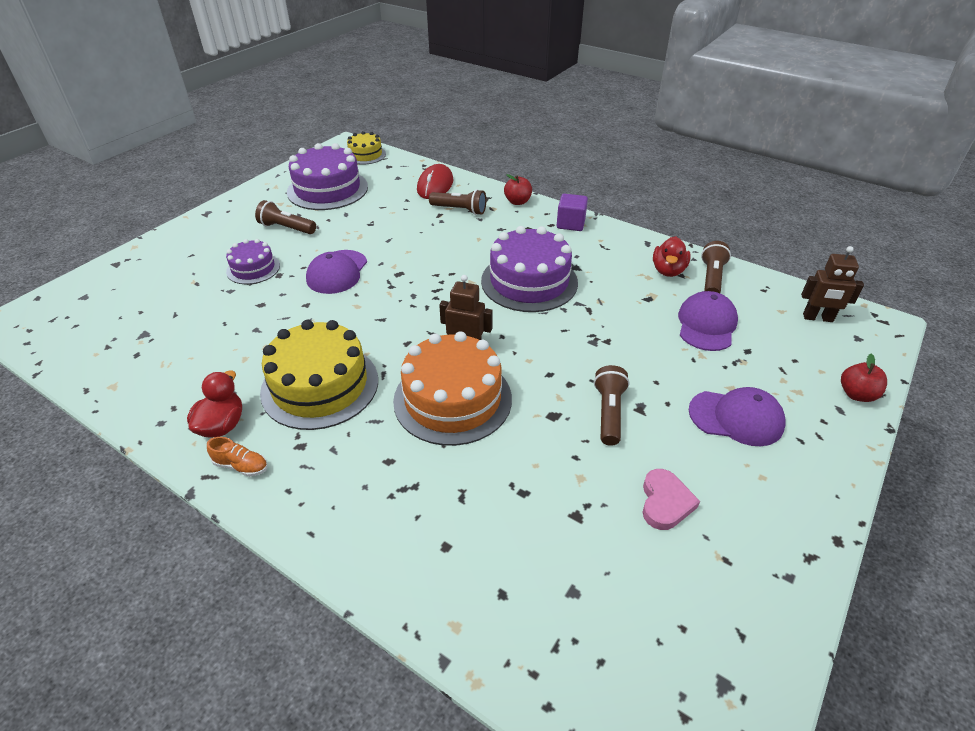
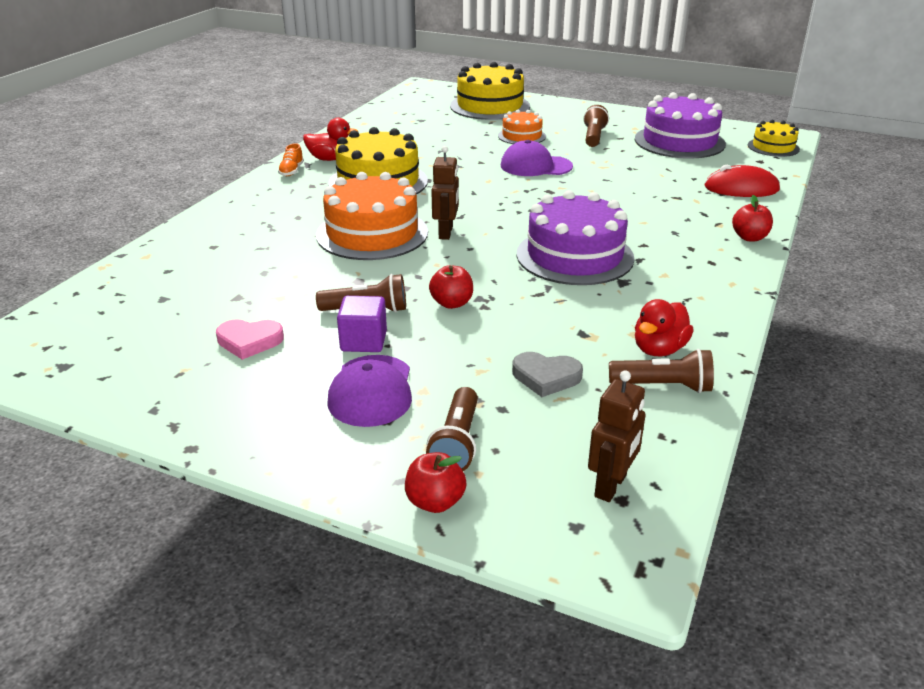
camera: 80 degrees right, 10 degrees down
(144, 277) = (490, 106): none -> yellow cake
(253, 268) = (522, 136): purple cake -> orange cake
(460, 210) = (697, 206): brown flashlight -> brown flashlight (457, 443)
(570, 224) = (725, 275): purple cube -> purple cube (363, 341)
(601, 358) = (452, 303): none -> red apple
(668, 271) = (659, 349): red duck -> red duck turned 60 degrees counterclockwise
(706, 324) = (546, 377): purple cap -> grey heart
(818, 318) = (611, 486): brown robot -> brown robot turned 150 degrees counterclockwise

